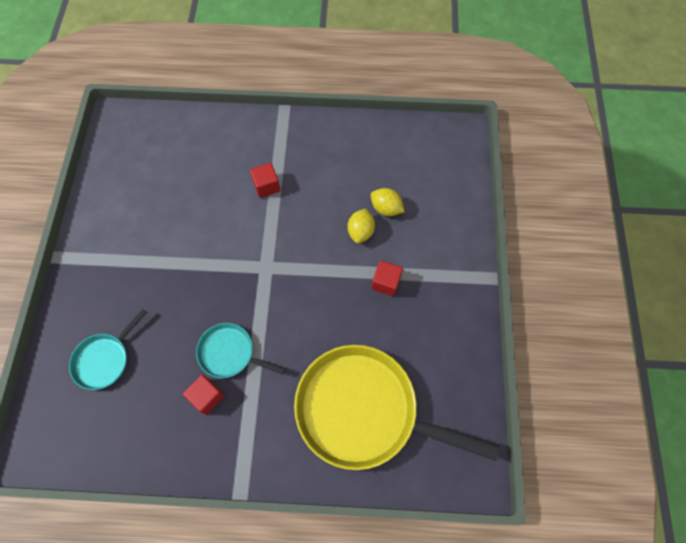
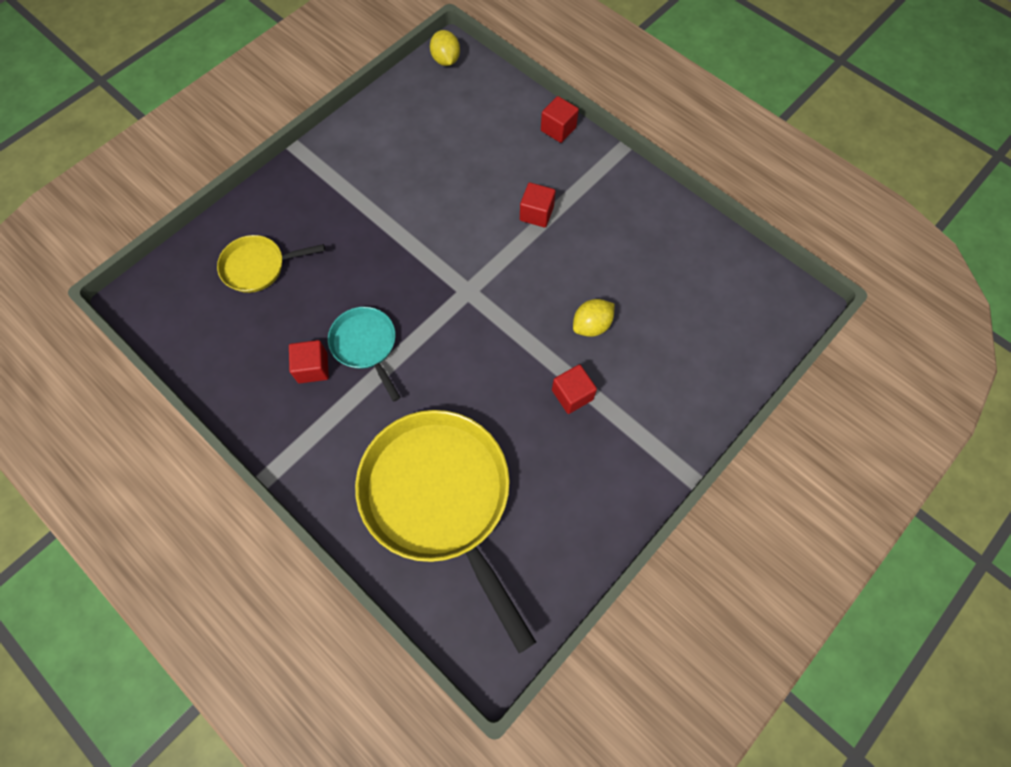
camera: 40 degrees right, 0 degrees up
(105, 359) = (258, 267): turquoise pan -> yellow pan
(233, 122) = (558, 129): none -> red cube
(386, 208) = (639, 321): yellow lemon -> yellow lemon (446, 60)

